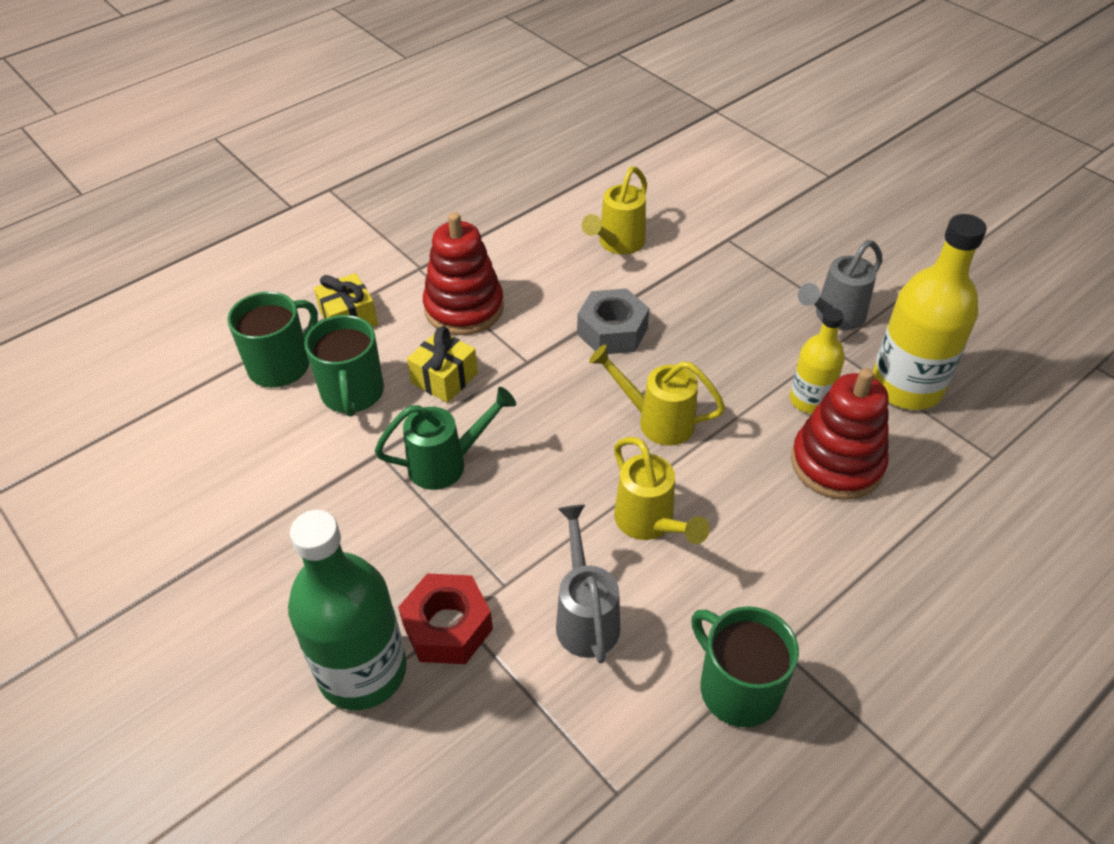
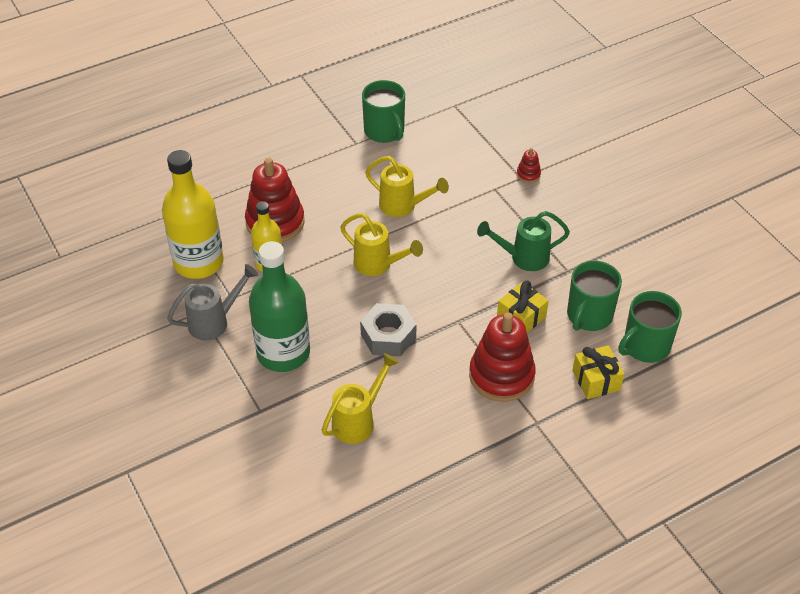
camera: 170 degrees left, 0 degrees up
(352, 393) = (589, 316): green mug -> green mug turned 150 degrees counterclockwise
(362, 671) = (574, 162): green bottle -> green bottle (283, 353)
(447, 627) = (528, 174): red nut -> red stacking toy
(585, 616) = (453, 169): grey watering can -> none
(650, 524) = (403, 206): yellow watering can -> yellow watering can turned 135 degrees clockwise

